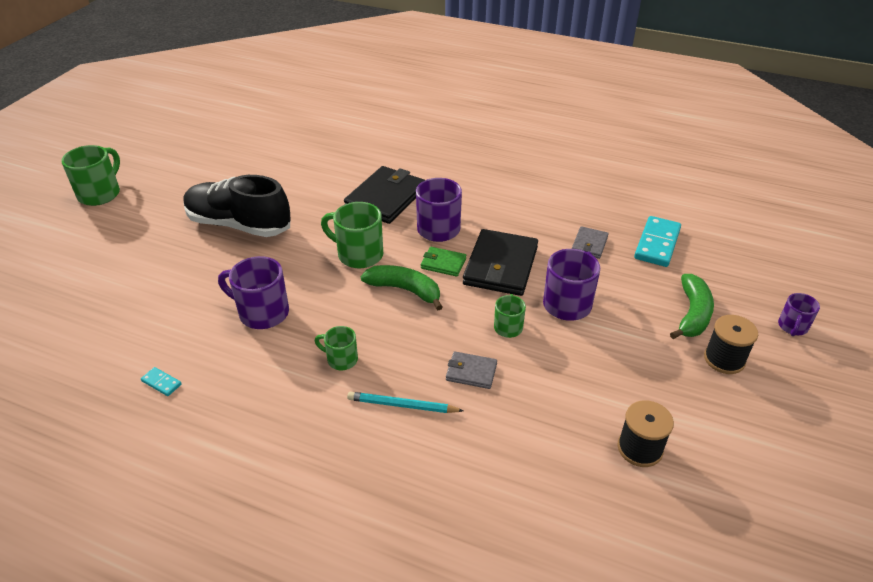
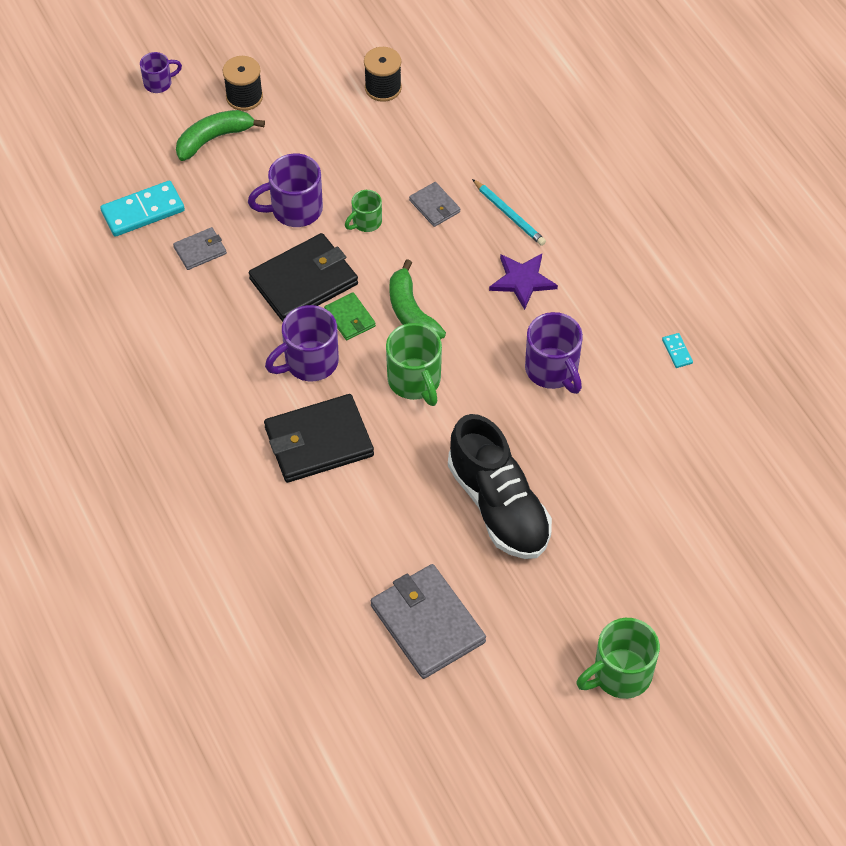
camera: 140 degrees left, 15 degrees up
(239, 163) = (427, 623): none -> grey wallet
(341, 359) = (522, 280): green mug -> purple star

